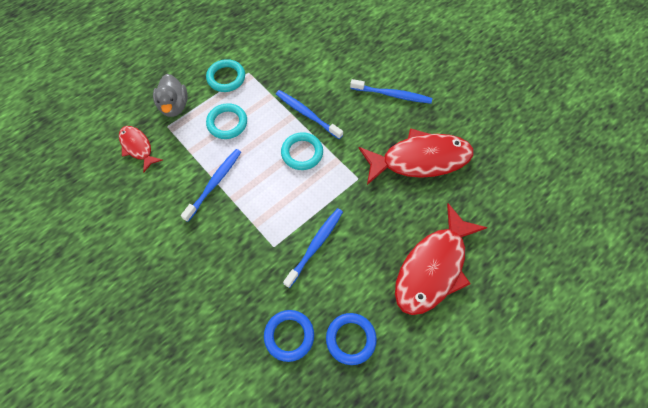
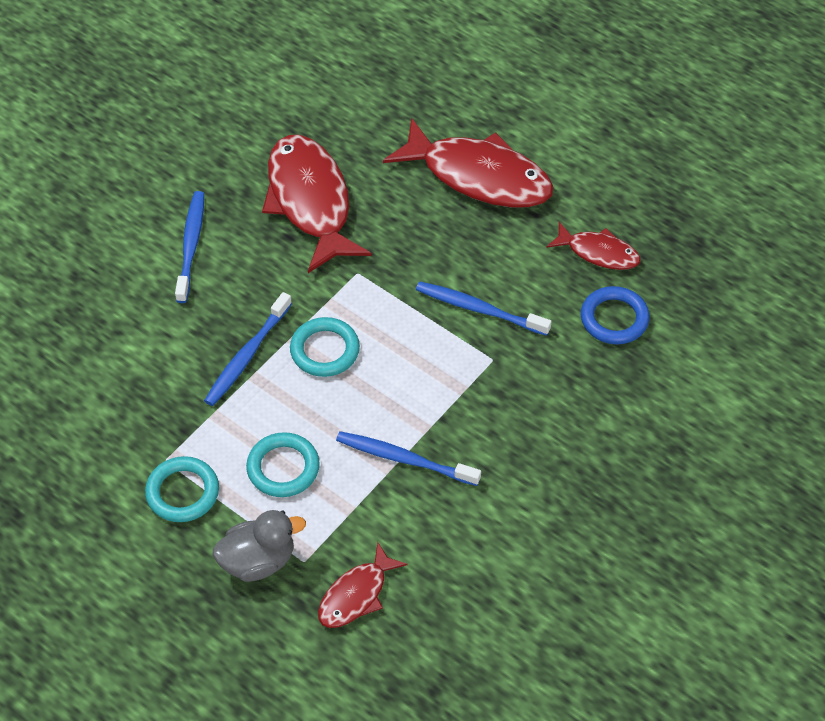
camera: 100 degrees left, 10 degrees down
(351, 339) = (598, 253): blue ring -> red fish

